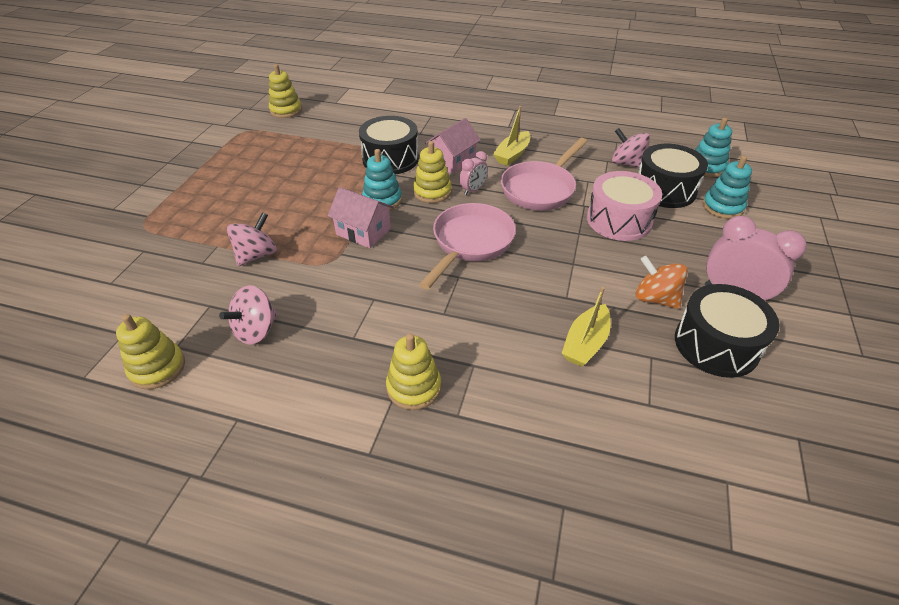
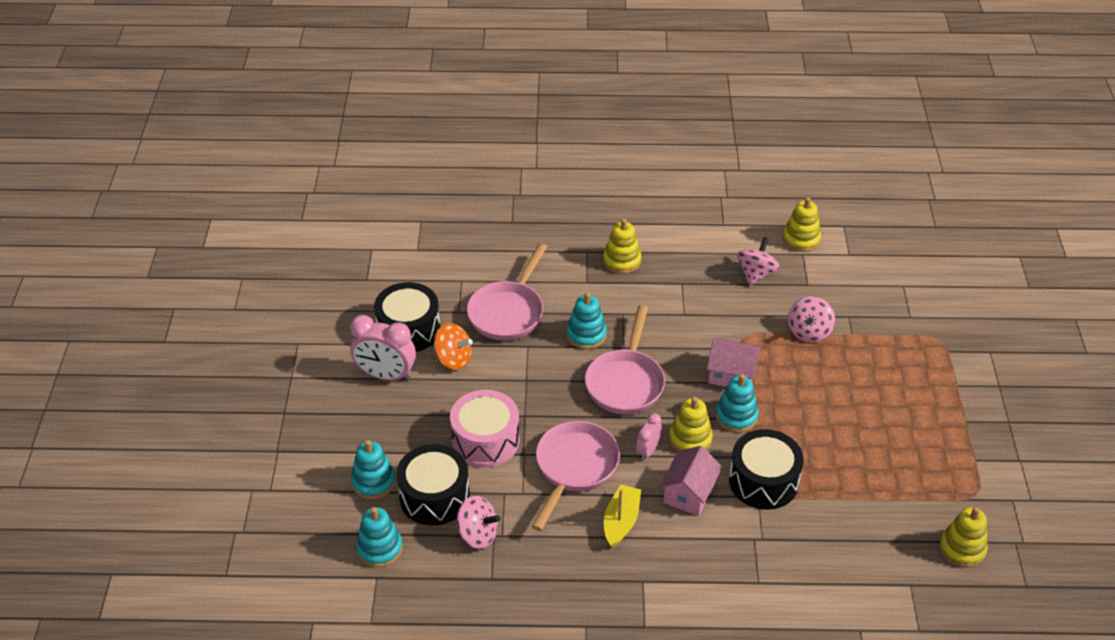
camera: 165 degrees right, 0 degrees up
(495, 296) = (586, 335): none -> turquoise stacking toy
(585, 343) = (508, 312): yellow boat -> pink pan

